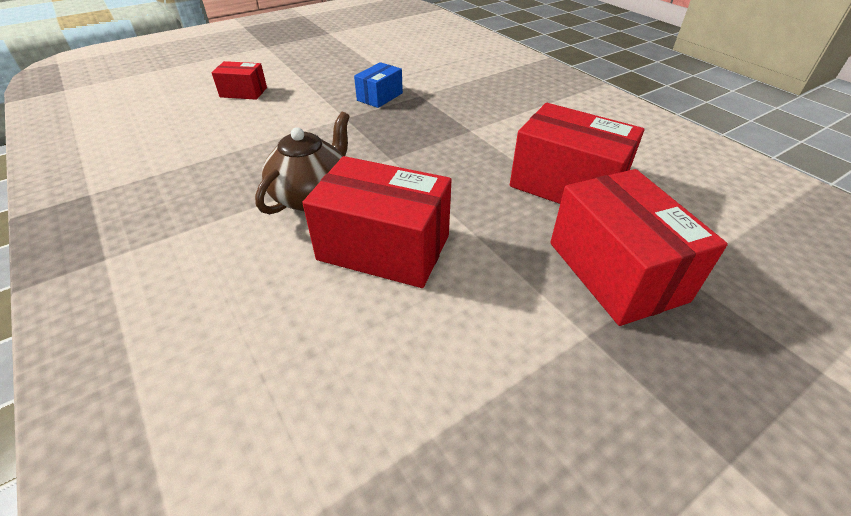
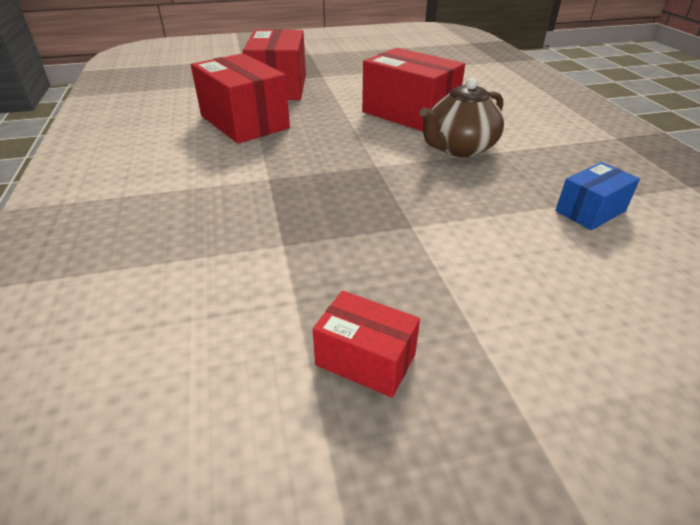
camera: 160 degrees left, 5 degrees down
(243, 92) = (598, 326): red box -> red box (365, 359)
(380, 97) = (346, 255): blue box -> blue box (590, 211)

